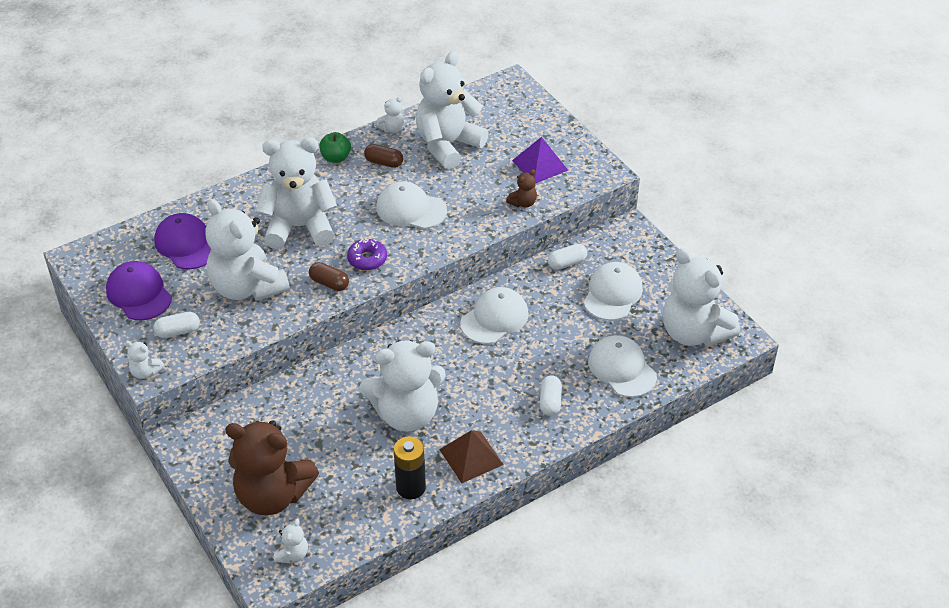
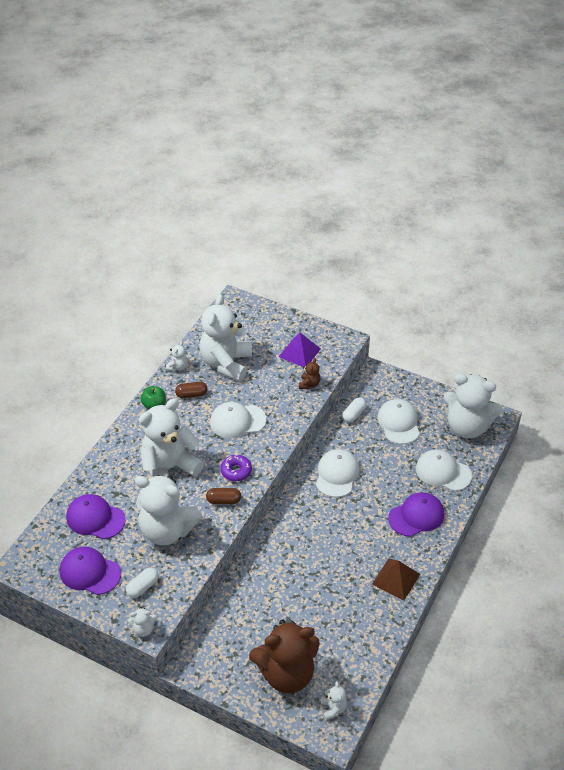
camera: 30 degrees left, 0 degrees up
(406, 414) = (331, 570): white teddy bear -> none
(410, 487) = (374, 620): black battery -> none
(550, 402) = (416, 516): white capsule -> purple cap

